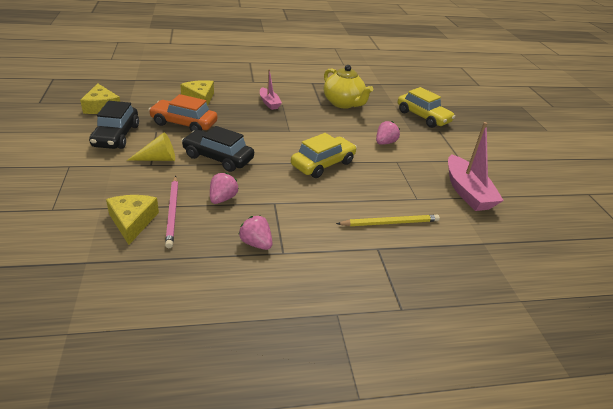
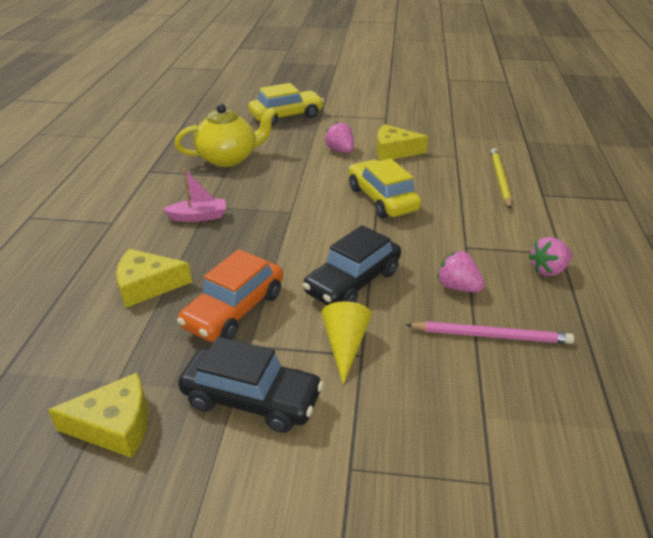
camera: 70 degrees left, 0 degrees up
(132, 221) = (517, 378): yellow cheese -> yellow cheese (394, 151)
(467, 192) = (445, 128): pink boat -> none

